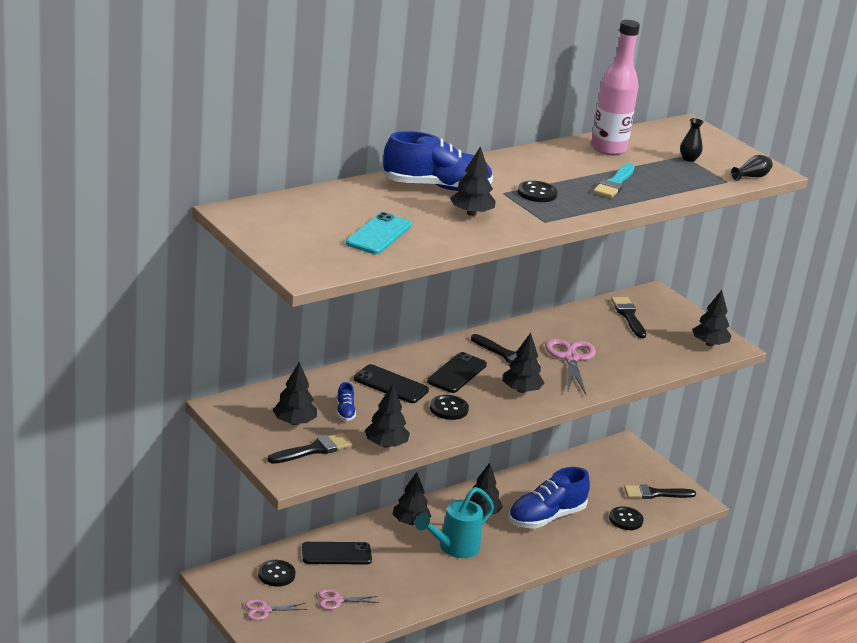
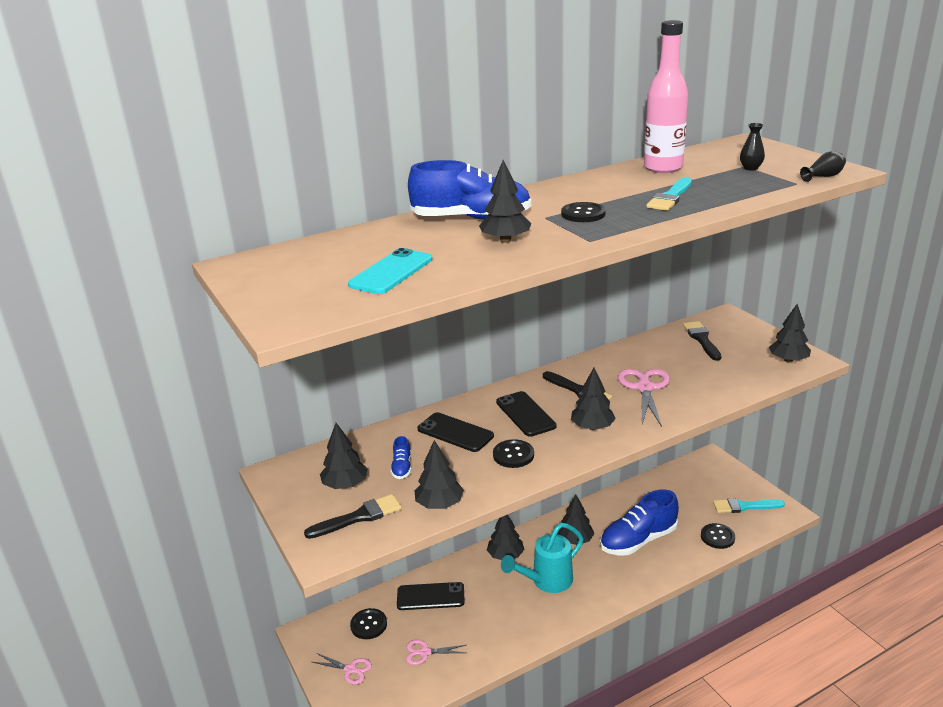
camera: 10 degrees right, 0 degrees up
(264, 610) = (350, 669): pink scissors -> pink scissors turned 150 degrees counterclockwise
(457, 373) = (525, 414): black phone -> black phone turned 60 degrees counterclockwise
(655, 493) = (744, 506): black brush -> turquoise brush

